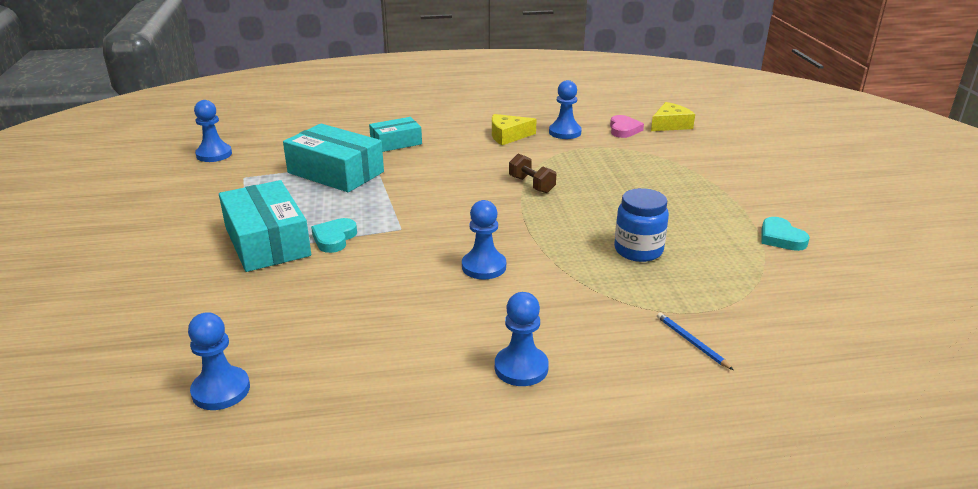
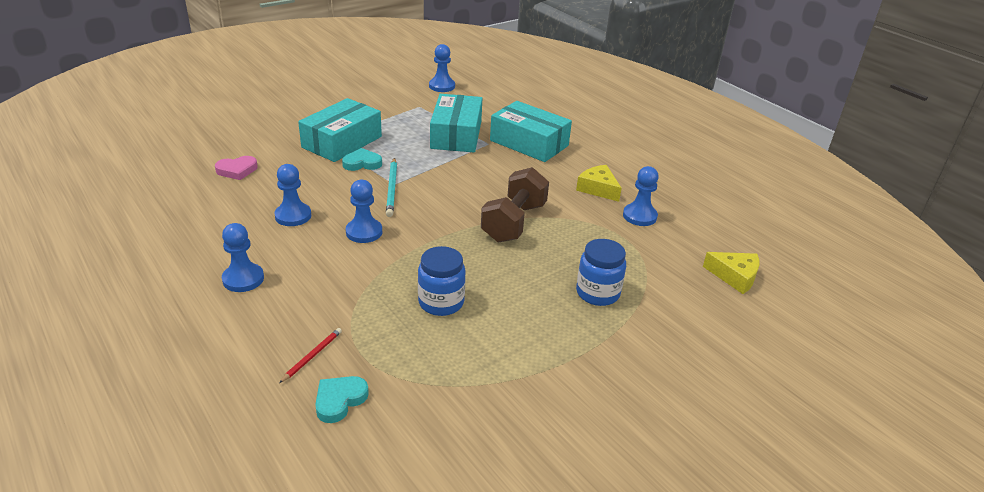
camera: 60 degrees right, 5 degrees up
(221, 390) = (180, 180): blue pawn -> blue pawn (293, 216)
(396, 143) = (529, 143): turquoise box -> turquoise box, size x1.69
(410, 232) = (392, 189): none -> turquoise pencil
(531, 185) = (514, 222): brown dumbbell -> brown dumbbell, size x1.81
(624, 130) = (686, 249): pink heart -> pink heart (237, 170)
(663, 178) = (597, 293): none -> blue jar
(691, 342) = (312, 356): blue pencil -> red pencil
(781, 238) = (532, 391): turquoise heart -> turquoise heart (339, 400)

